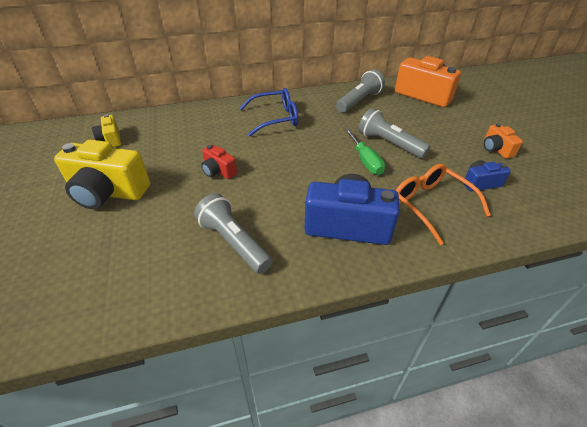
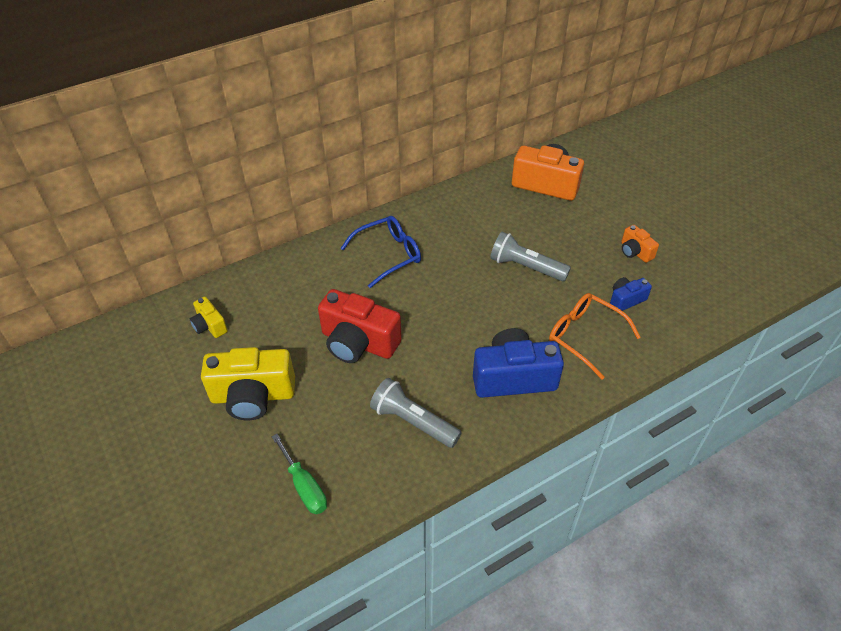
camera: 15 degrees left, 5 degrees up
(218, 171) = (358, 342): red camera -> red camera, size x1.97
(359, 101) = (475, 208): grey flashlight -> none
(365, 161) = (508, 296): green screwdriver -> green screwdriver (304, 486)

